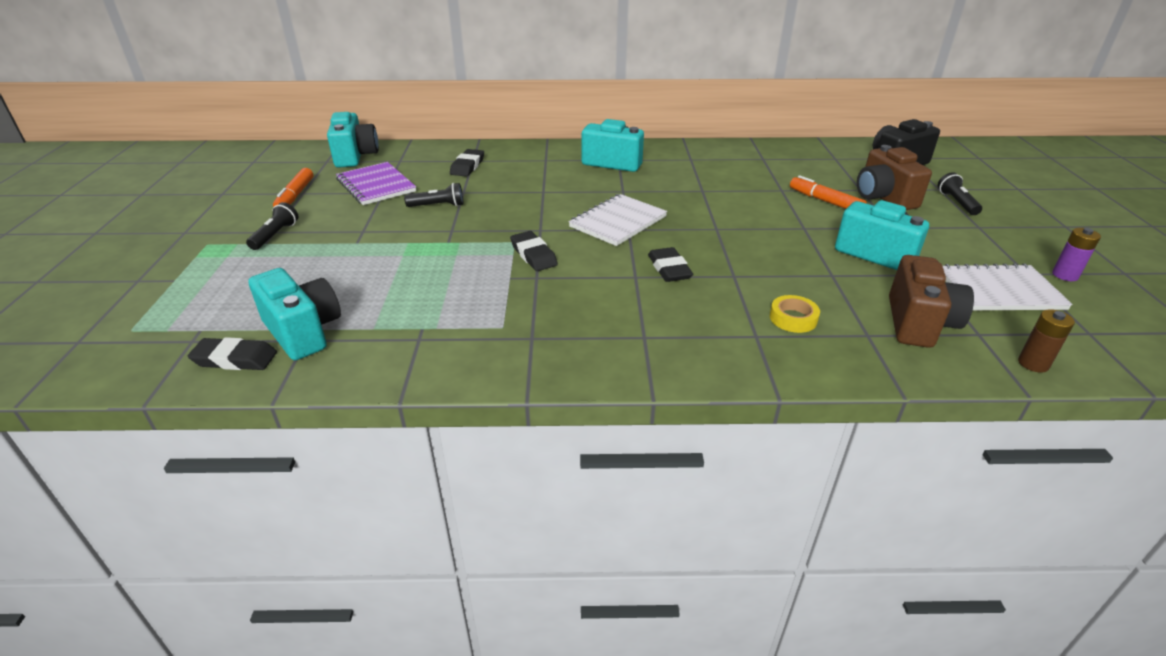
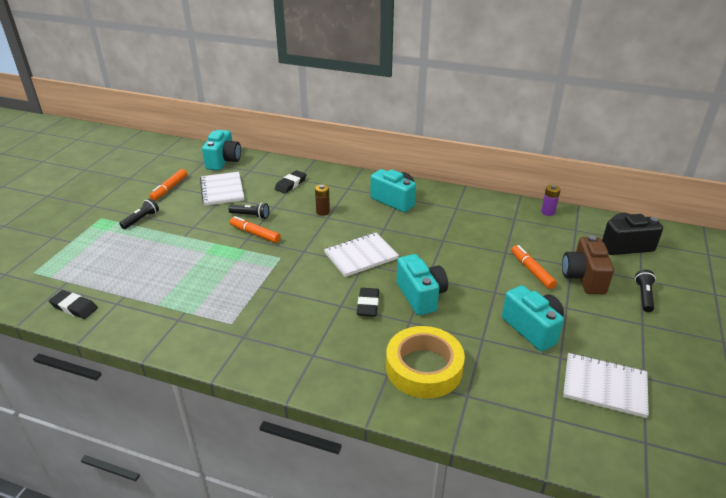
camera: 20 degrees right, 0 degrees up
(303, 332) = (118, 297): turquoise camera -> turquoise camera (421, 296)
(376, 185) = (222, 190): purple notebook -> white notebook
(459, 223) = (255, 234): none -> orange marker
(533, 255) = (286, 271): black eraser -> none
(793, 318) = (424, 368): yellow tape -> yellow tape, size x2.24
(918, 323) = (513, 397): brown camera -> none
(1033, 364) = (573, 454): brown battery -> brown battery (323, 212)
(1065, 275) = (675, 387): purple battery -> purple battery (548, 212)

